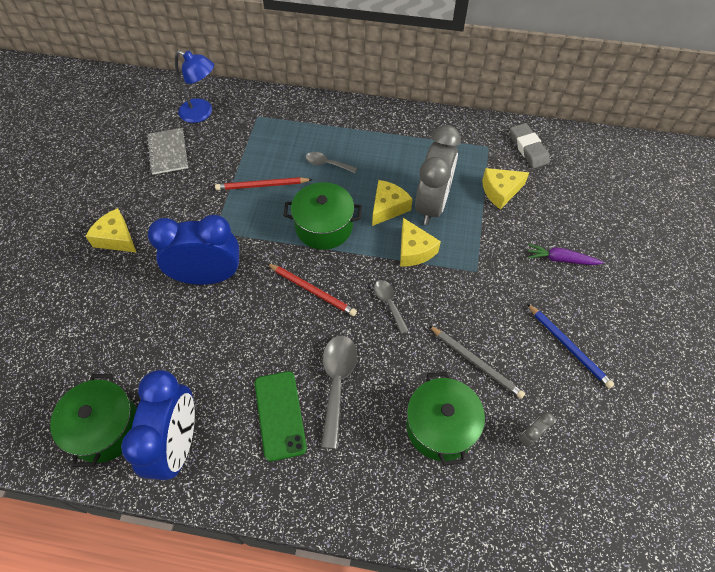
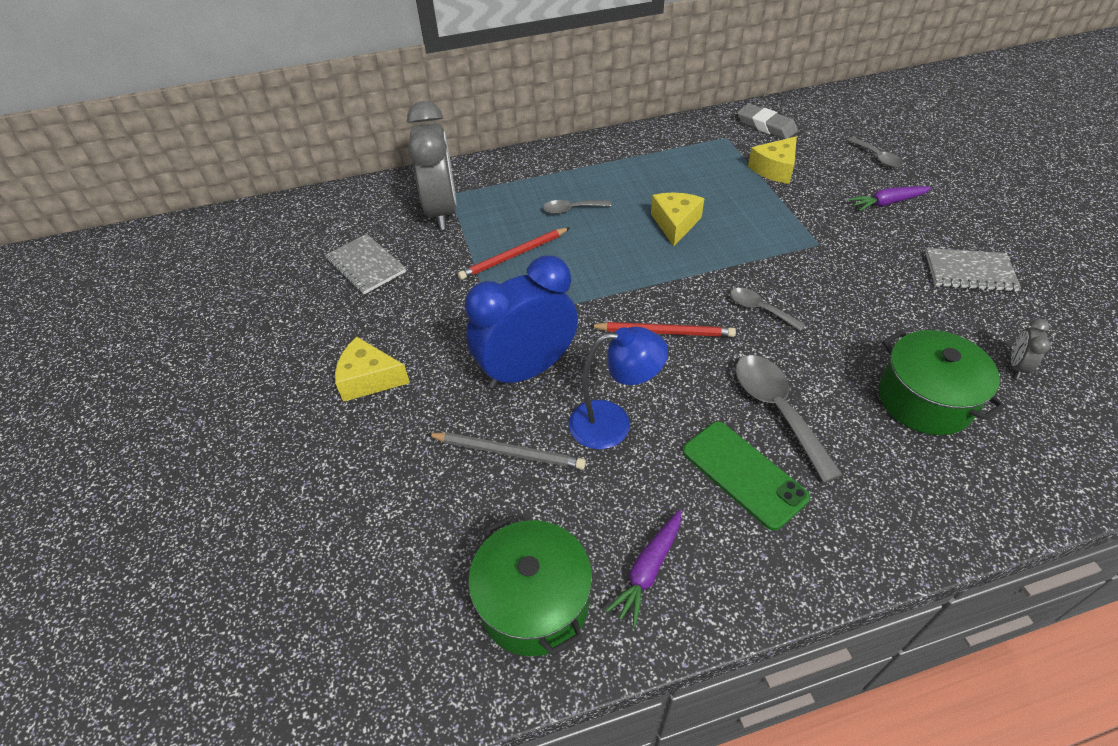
camera: 25 degrees left, 10 degrees down
(178, 444) = (648, 570): blue clock -> purple carrot
(202, 113) = (378, 214): blue lamp -> blue lamp (613, 423)
(324, 227) = (621, 267): green pot -> none
(414, 250) = (739, 251): yellow cheese -> none
(432, 205) = (718, 205): grey clock -> grey clock (441, 211)
(476, 362) = (899, 324): grey pencil -> grey pencil (508, 452)
(569, 347) = (969, 272): blue pencil -> grey notebook
(591, 214) = (877, 157): none -> grey spoon

